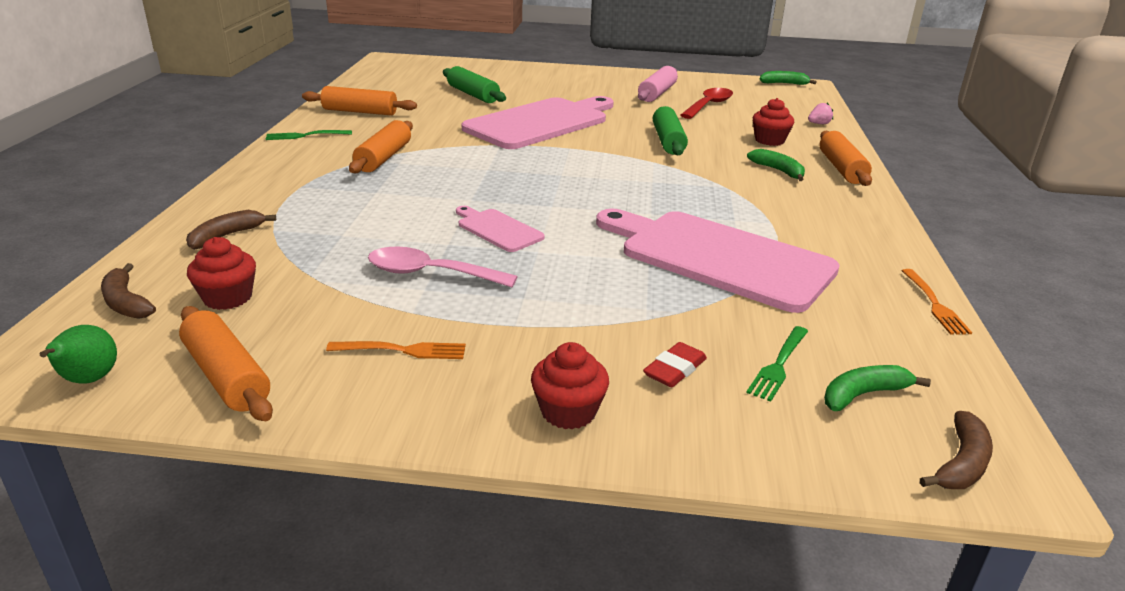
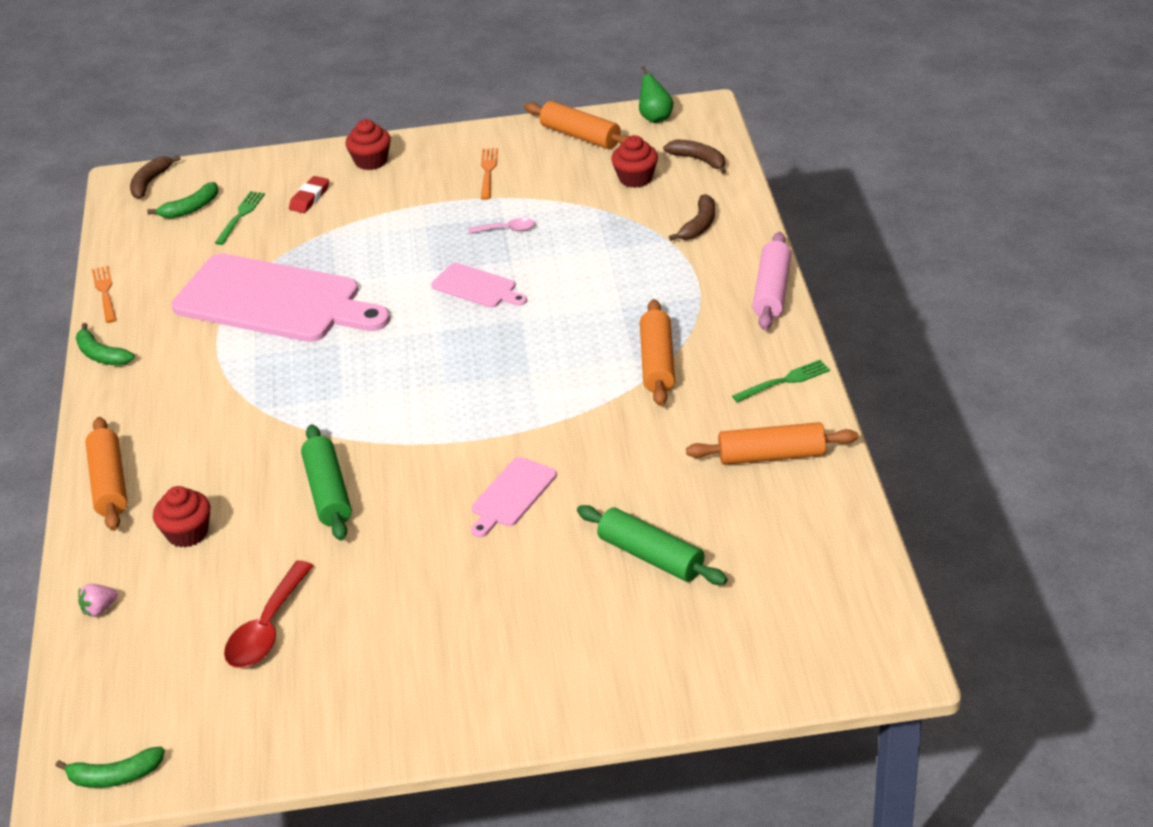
camera: 170 degrees right, 10 degrees up
(402, 350) = (488, 172): orange fork -> orange fork turned 105 degrees clockwise
(430, 274) = (507, 229): pink spoon -> pink spoon, size x0.55
(540, 123) = (512, 495): pink cutting board -> pink cutting board, size x0.46
(657, 93) = (355, 653): pink rolling pin -> pink rolling pin (772, 291)
(778, 171) = (191, 457): green banana -> green banana (101, 355)

